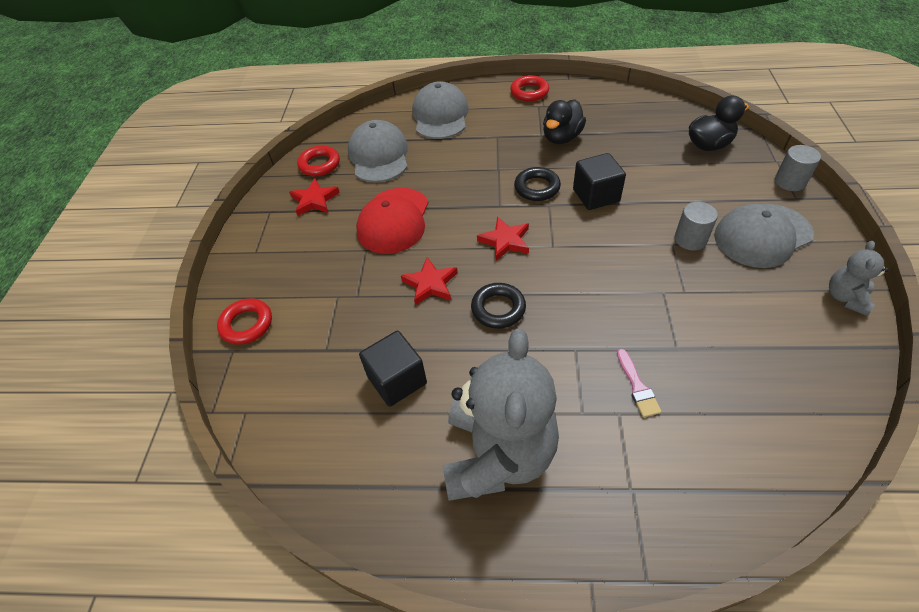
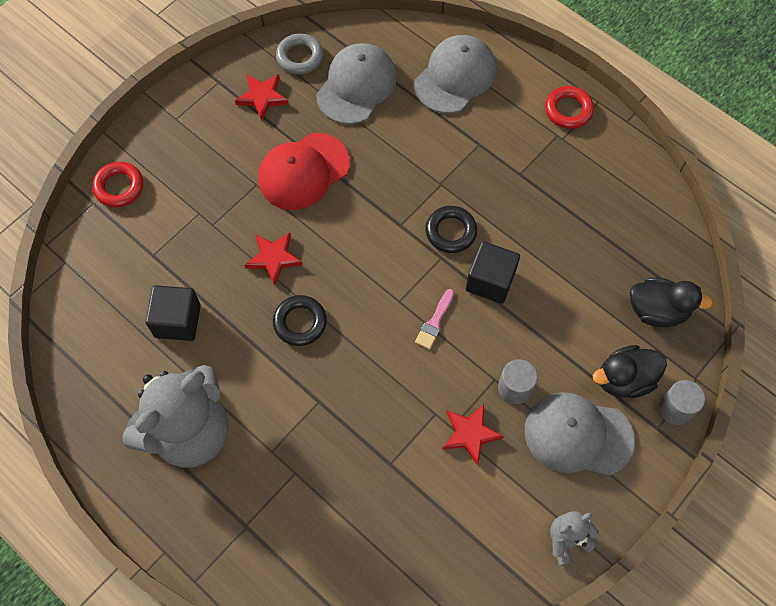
camera: 35 degrees right, 15 degrees up
(319, 164) = (300, 57): red ring -> grey ring
(505, 241) = (368, 265): red star -> red star (470, 434)
(561, 137) = (534, 192): black duck -> black duck (624, 379)
(637, 386) = (328, 466): pink brush -> pink brush (434, 322)

